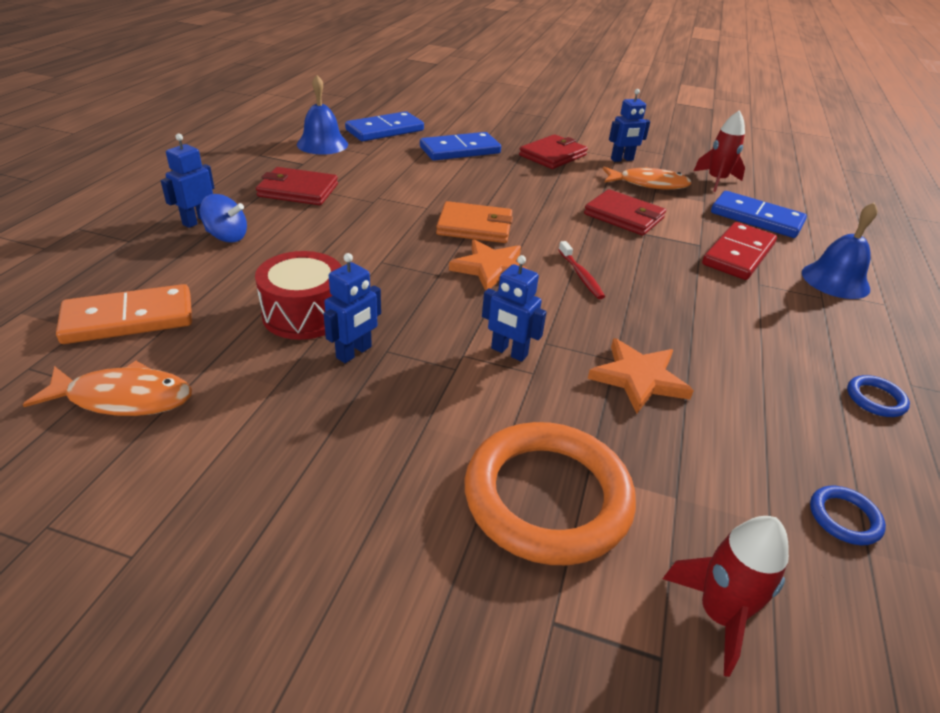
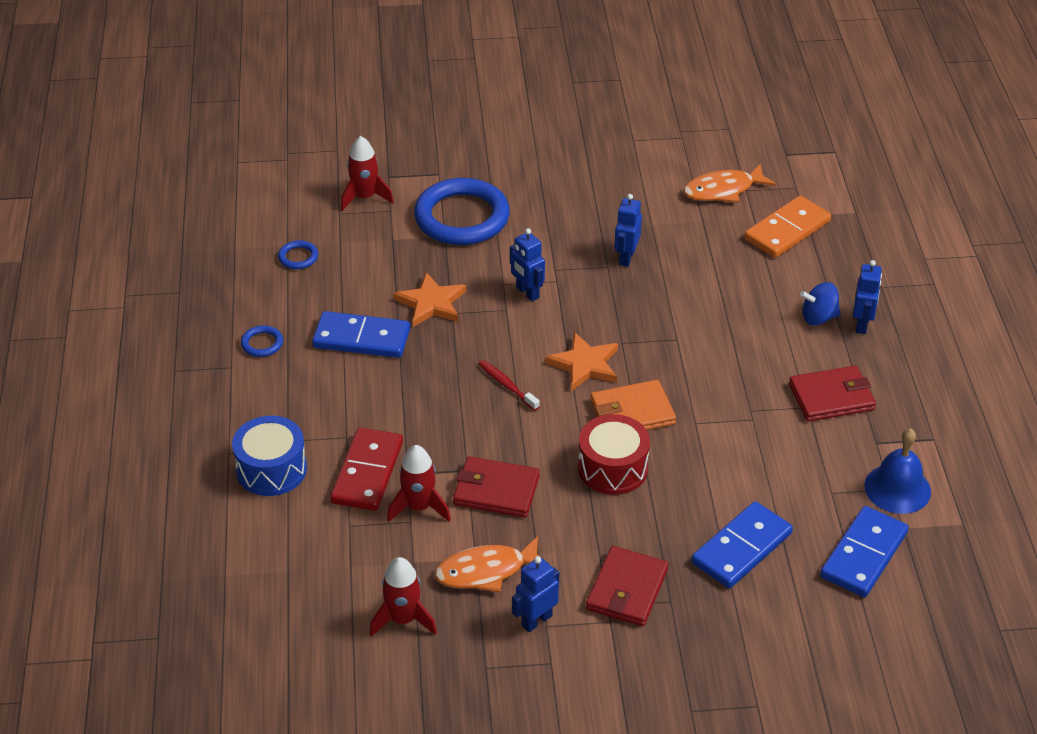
camera: 160 degrees right, 5 degrees up
(304, 314) = (684, 272): red drum -> red drum (613, 468)
(509, 352) = (527, 293): blue robot -> blue robot turned 135 degrees counterclockwise
(547, 497) = (462, 217): orange ring -> blue ring
(693, 224) = (419, 507): none -> red rocket
(756, 218) = (349, 549): blue domino -> blue domino (361, 338)
(835, 280) = (271, 469): blue bell -> blue drum

